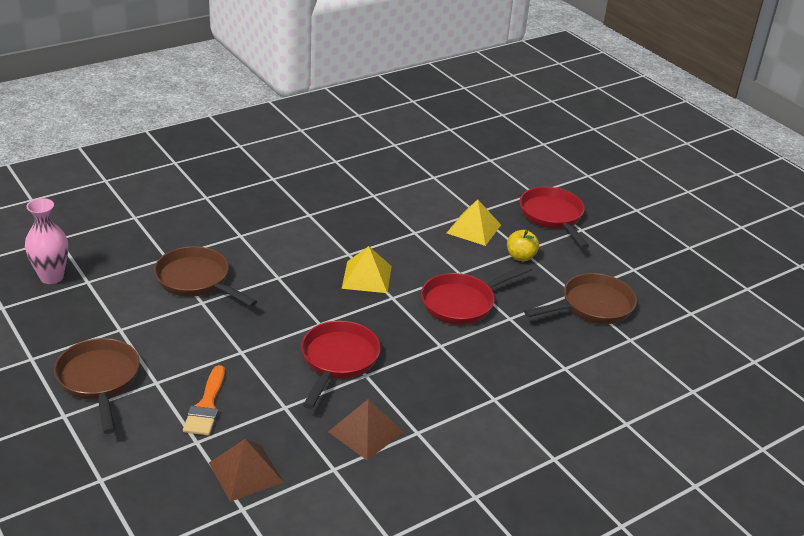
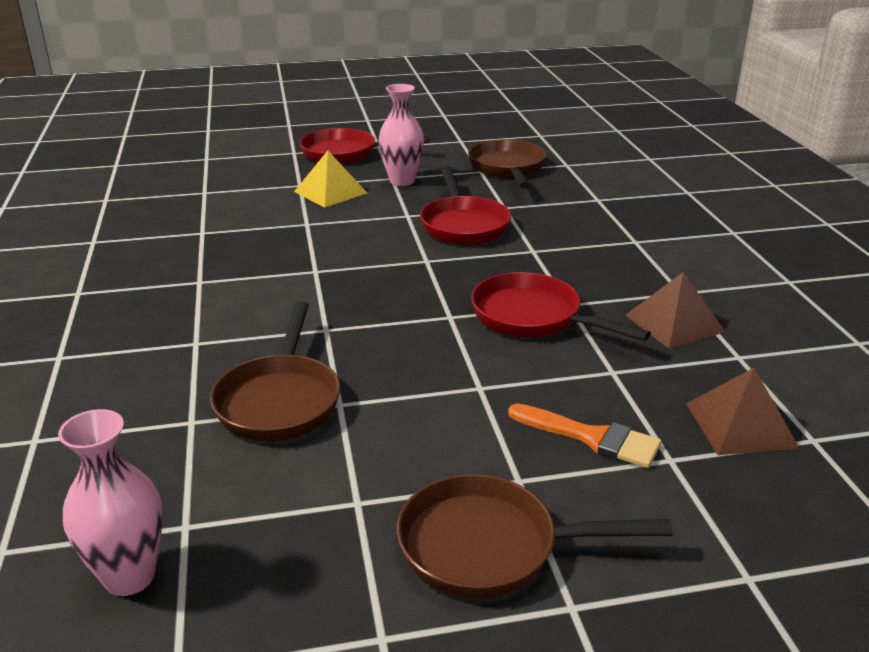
camera: 65 degrees left, 5 degrees down
(196, 281) = (280, 400): brown pan -> brown pan turned 60 degrees counterclockwise
(366, 277) = (373, 268): yellow pyramid -> none
(520, 257) = (402, 181): yellow apple -> pink vase

